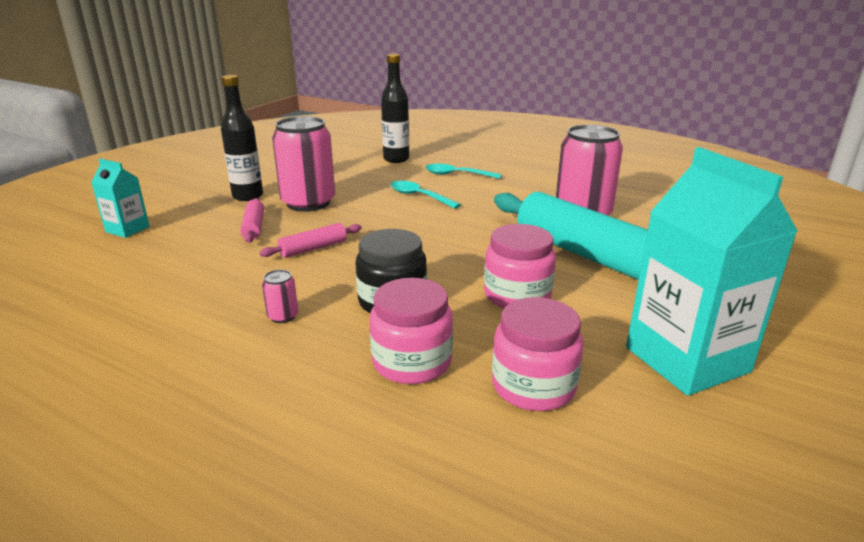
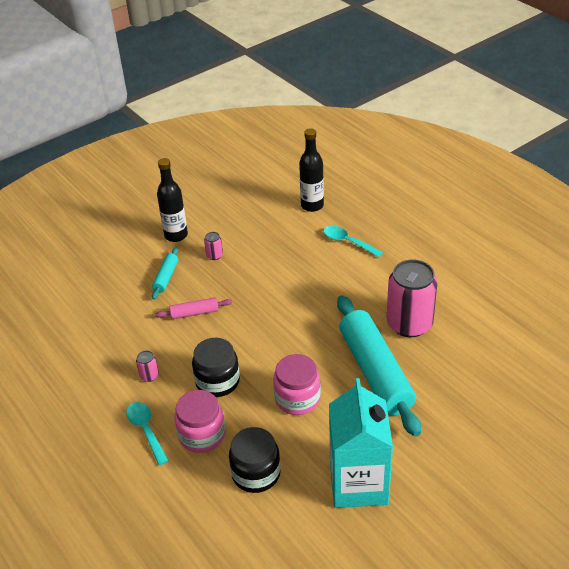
camera: 25 degrees right, 15 degrees up
(127, 229) = (86, 259): turquoise carton -> none
(253, 227) = (166, 277): pink rolling pin -> turquoise rolling pin
(308, 203) = (214, 255): pink can -> pink can, size x0.40
(419, 196) = (299, 267): turquoise spoon -> turquoise spoon (146, 430)
(533, 386) = (256, 473): pink jar -> black jar

